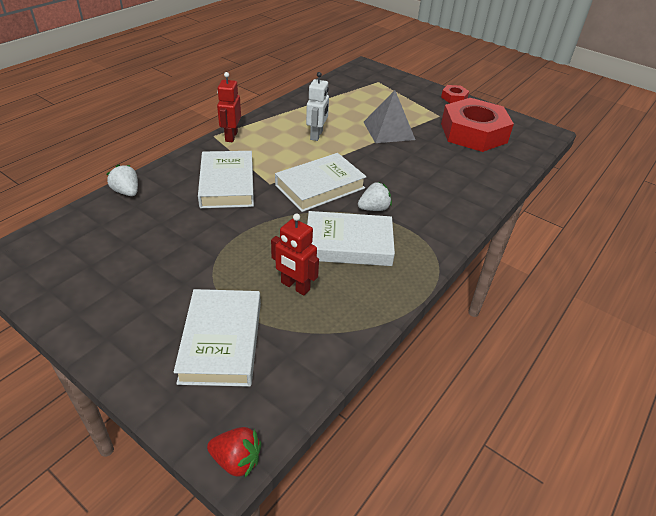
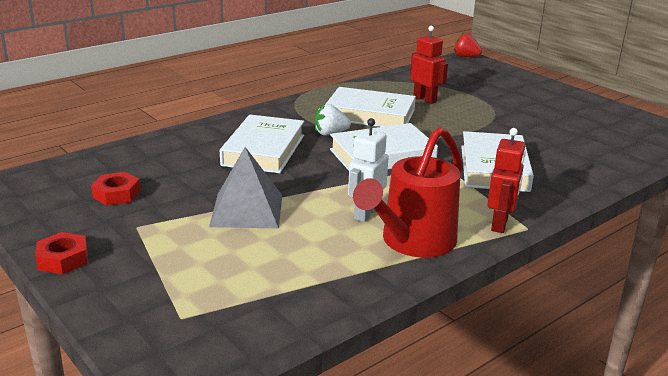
camera: 165 degrees left, 15 degrees down
(127, 192) = (610, 172): white strawberry -> none
(221, 341) = (480, 85): white book -> white book (264, 150)
(284, 121) = (412, 242): none -> red watering can
(473, 133) = (117, 194): red nut -> red nut, size x0.43

